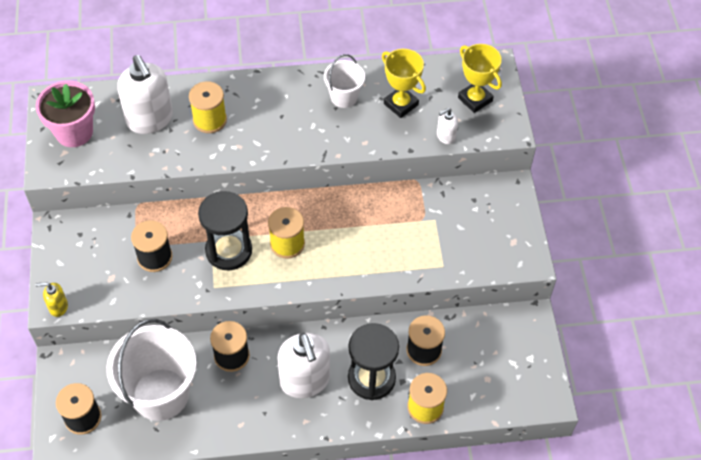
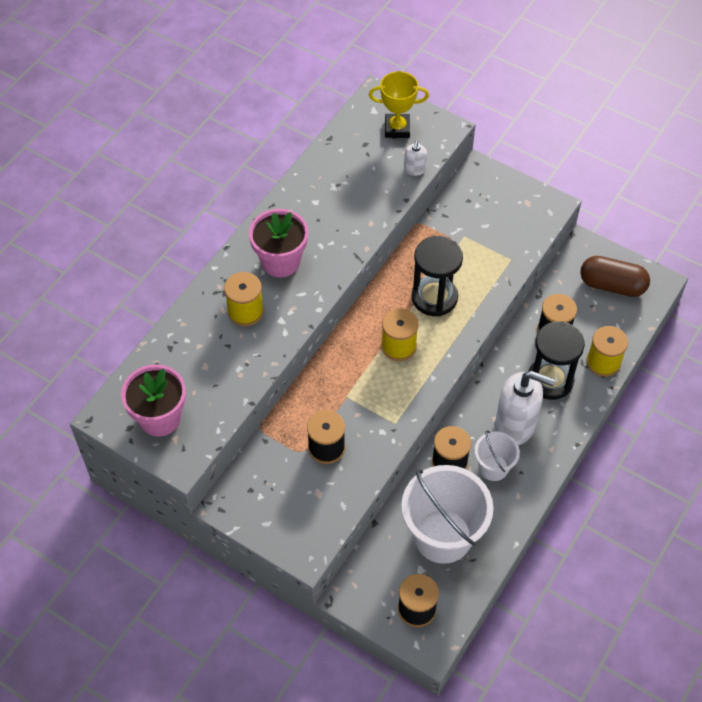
camera: 50 degrees left, 0 degrees up
(58, 307) = (313, 551): yellow soap dispenser -> none
(150, 119) = (202, 353): white soap dispenser -> none
(228, 250) = (368, 390): black hourglass -> black hourglass (434, 297)
(274, 111) = (280, 261): none -> pink flower pot
(344, 97) = (312, 207): white bucket -> white bucket (493, 467)
(401, 104) = (356, 176): yellow trophy -> none
(511, 365) = (612, 285): none -> brown capsule

